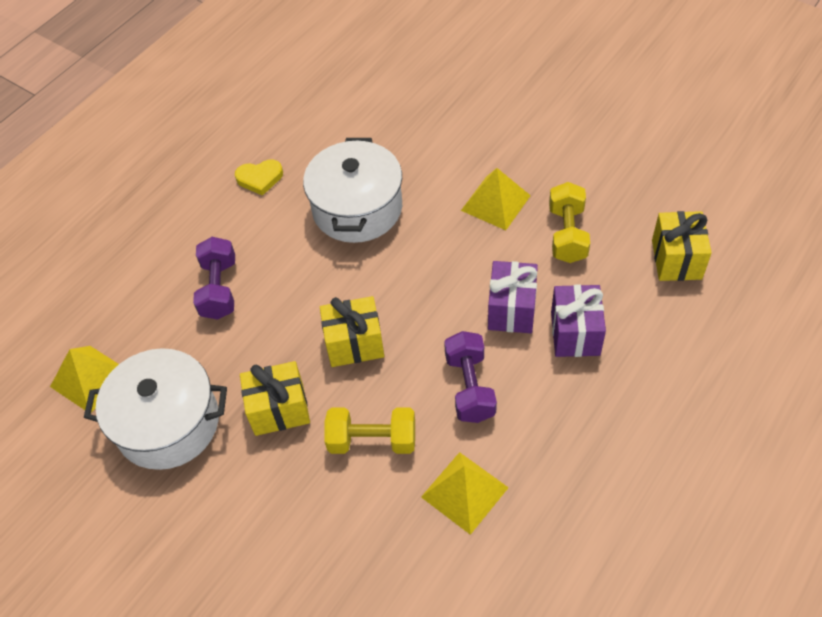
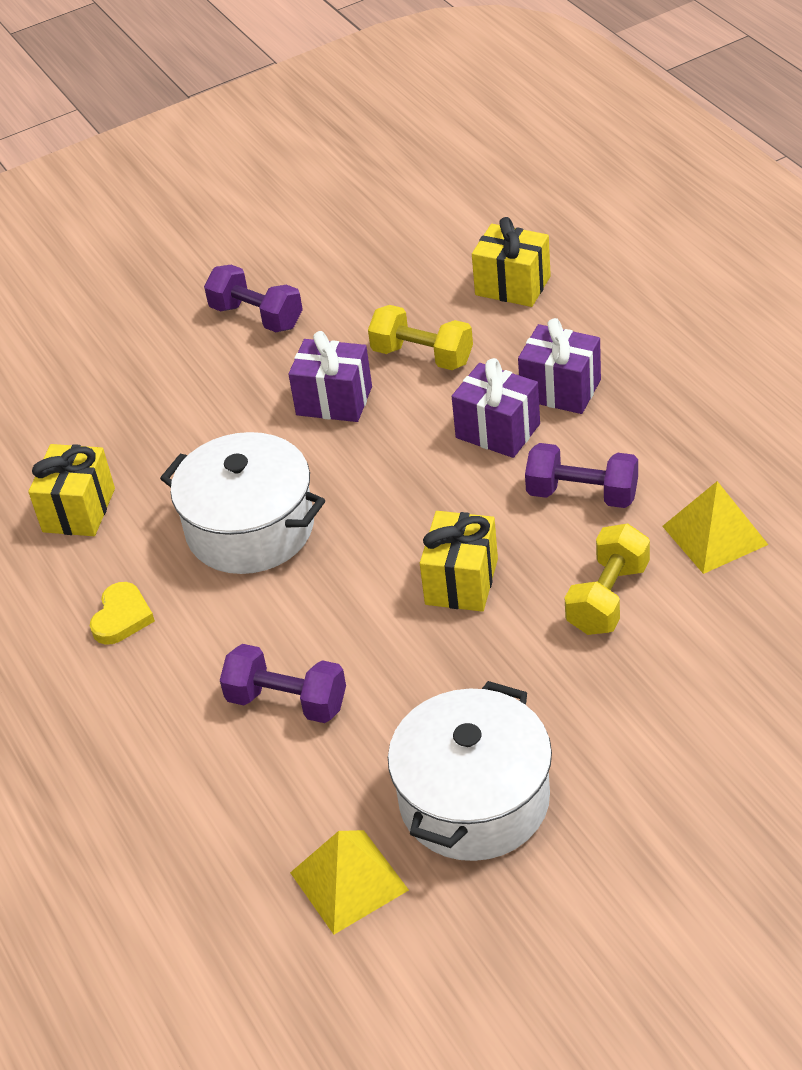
camera: 65 degrees left, 10 degrees down
(279, 409) = (517, 677): yellow gift -> yellow gift (79, 510)
(495, 203) = (334, 401): yellow pyramid -> purple gift
(557, 126) = (257, 317): none -> purple dumbbell

